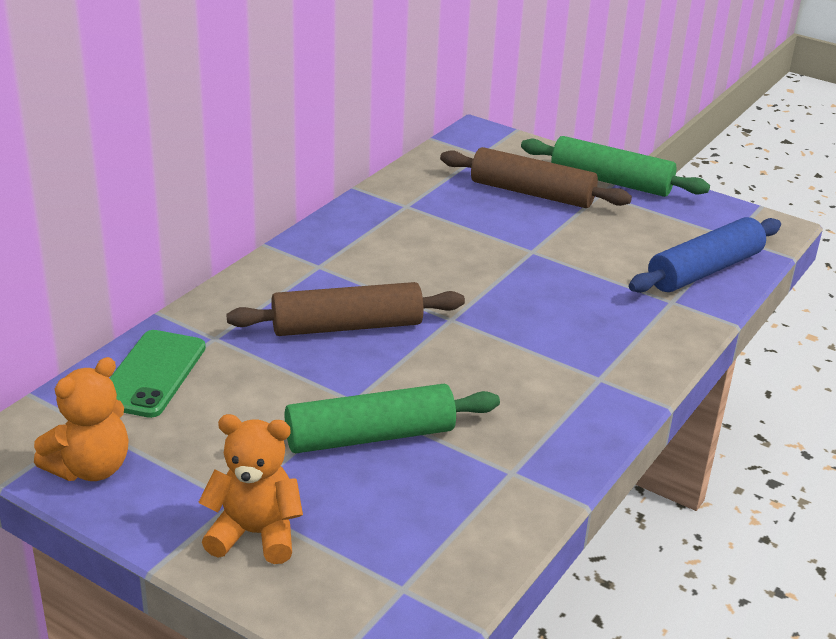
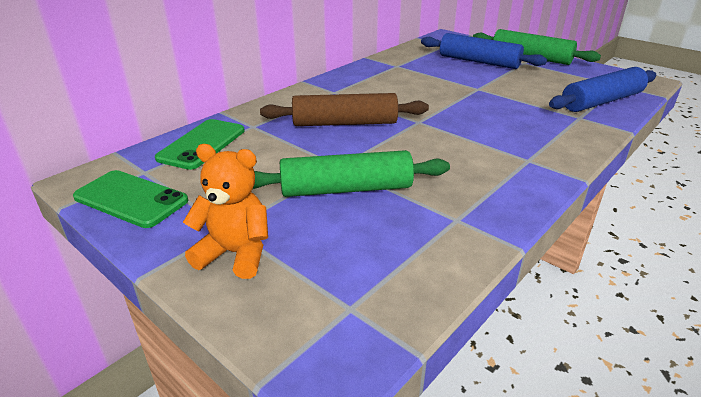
camera: 10 degrees right, 0 degrees up
(90, 468) = (131, 199): orange teddy bear -> green phone
(532, 193) = (479, 61): brown rolling pin -> blue rolling pin

